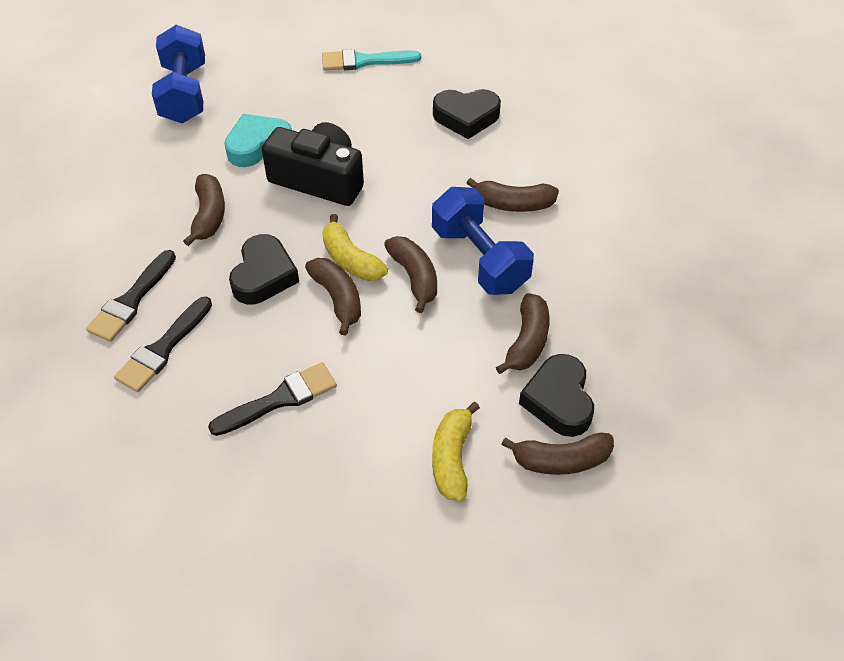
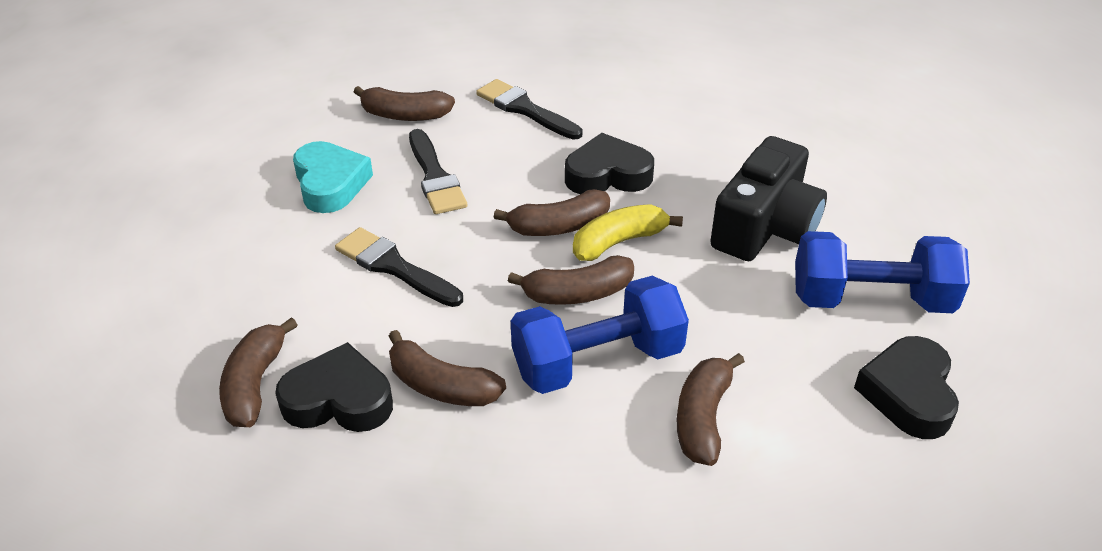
camera: 100 degrees right, 10 degrees down
(131, 300) = (592, 92): black brush -> black brush (394, 267)
(184, 93) = (925, 128): blue dumbbell -> blue dumbbell (870, 300)
(209, 215) = (707, 140): brown banana -> brown banana (405, 115)
(258, 145) = (829, 181): turquoise heart -> turquoise heart (330, 183)
(263, 275) = (607, 175): black heart -> black heart turned 150 degrees clockwise
(364, 61) = (1032, 292): turquoise brush -> none
(452, 458) = (305, 291): yellow banana -> none

